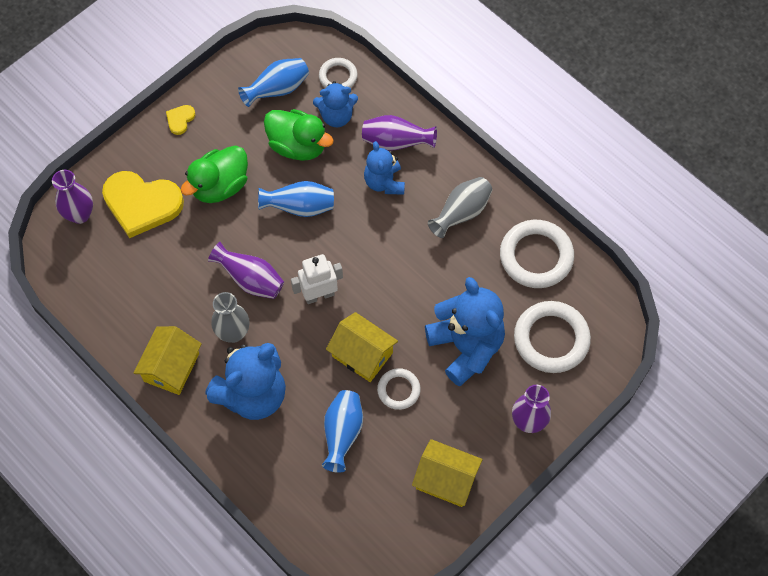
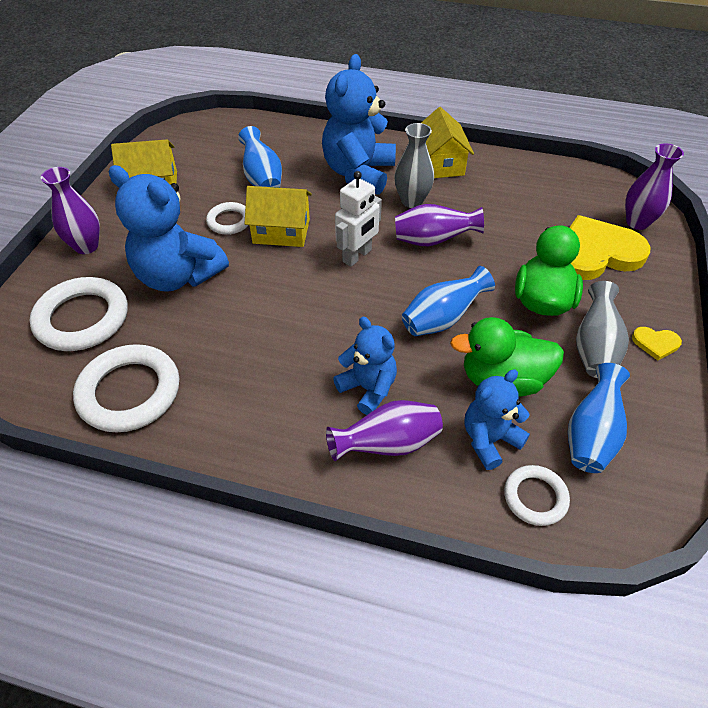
camera: 150 degrees right, 15 degrees down
(180, 120) = (655, 343): yellow heart -> yellow heart turned 105 degrees clockwise
(461, 213) = (249, 398): grey vase -> grey vase (594, 348)

